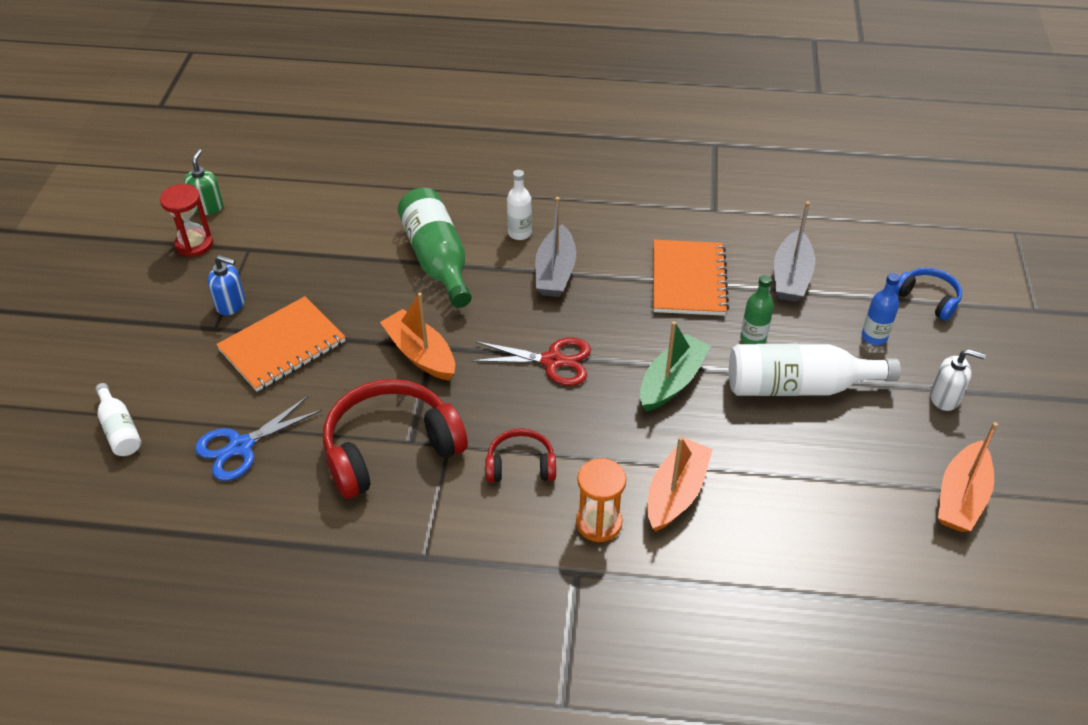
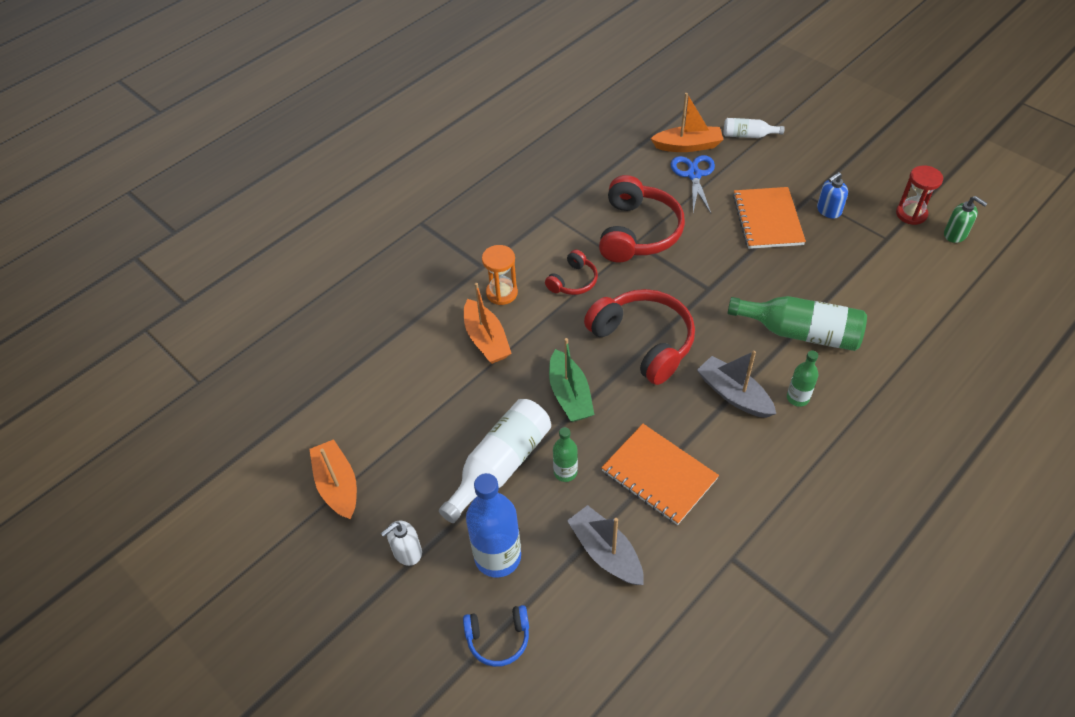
camera: 130 degrees right, 5 degrees up
(420, 354) = (706, 279): orange boat -> orange boat (688, 146)
(519, 233) = (797, 398): white bottle -> green bottle
(552, 361) = (643, 342): red scissors -> red headphones
(874, 337) = (497, 557): blue bottle -> blue bottle, size x1.87

